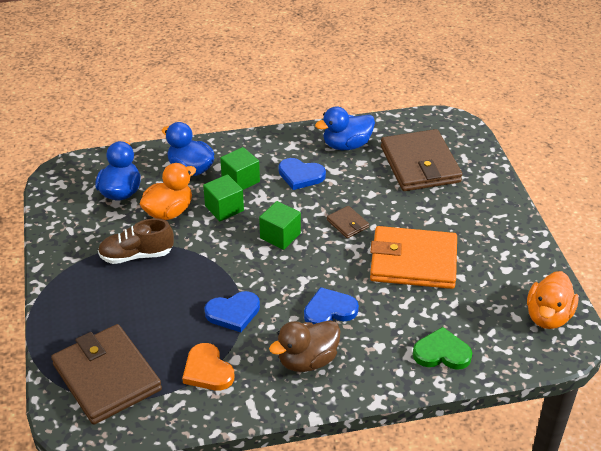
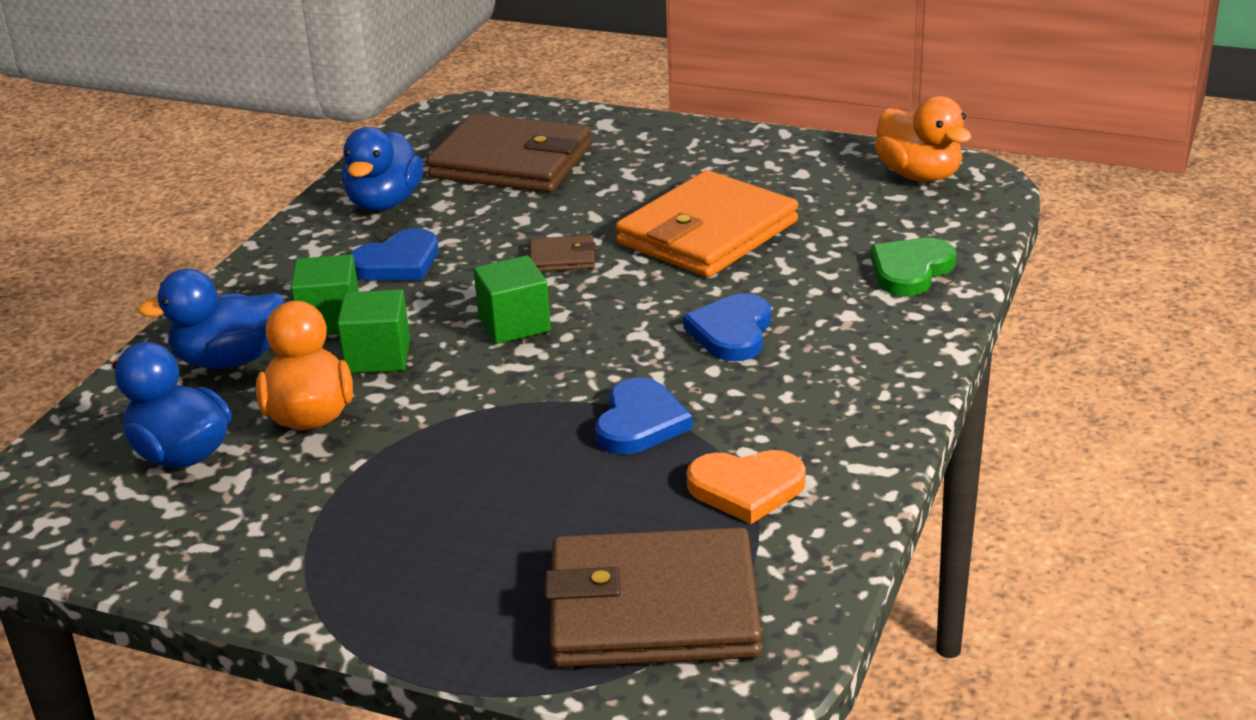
camera: 55 degrees left, 10 degrees down
(136, 255) = (377, 484): brown shoe -> none
(307, 360) = (818, 385): brown duck -> none

